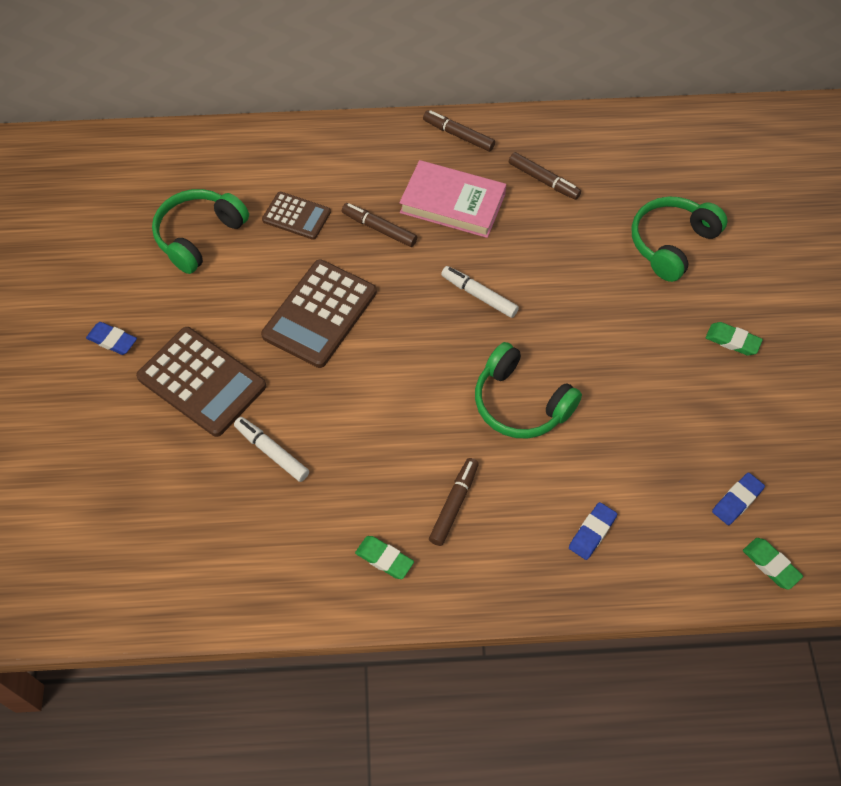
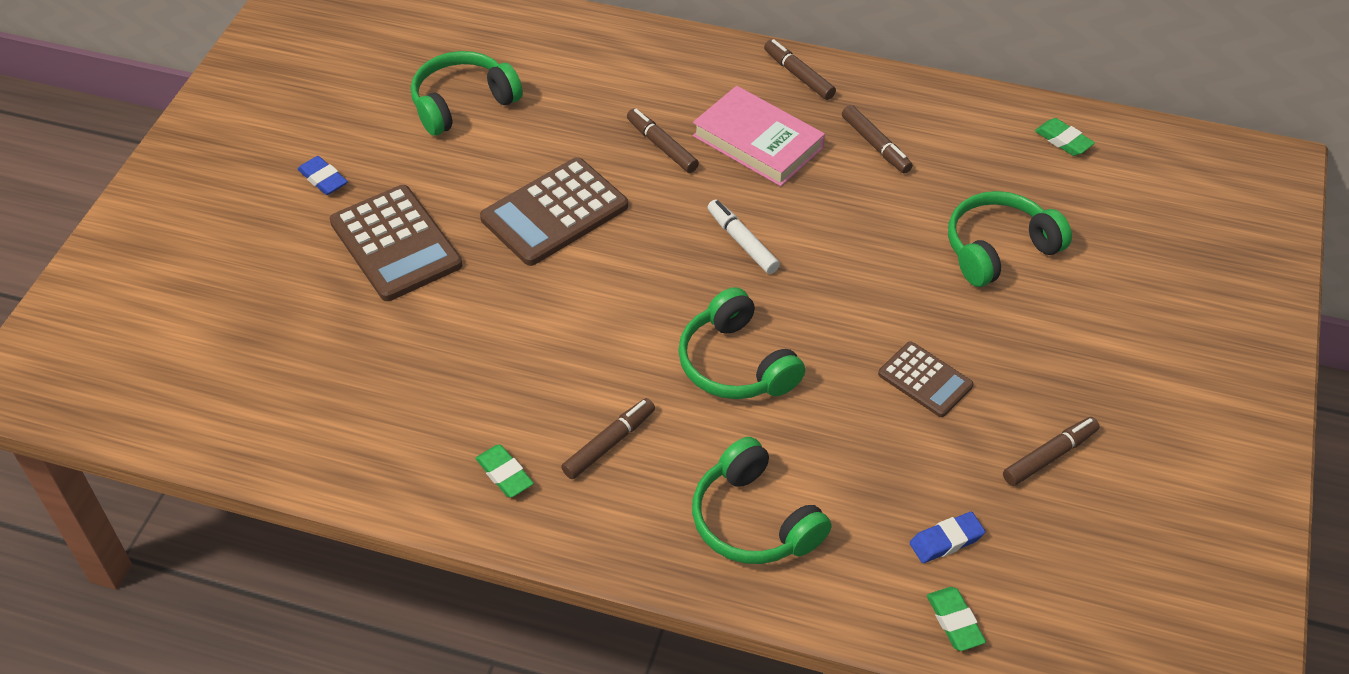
camera: 20 degrees right, 10 degrees down
(272, 452) = (435, 333): white marker -> none
(296, 216) = (577, 110): brown calculator -> brown calculator (925, 380)
(592, 532) = (754, 520): blue eraser -> green headphones
(732, 341) = (1024, 371): green eraser -> green eraser (1063, 140)
(779, 406) = (1049, 456): none -> brown marker

